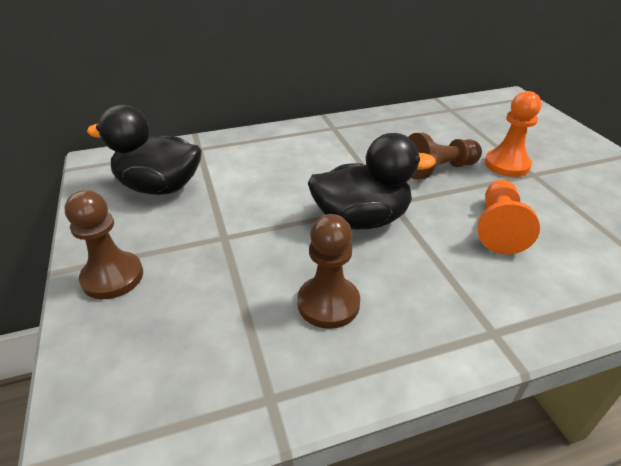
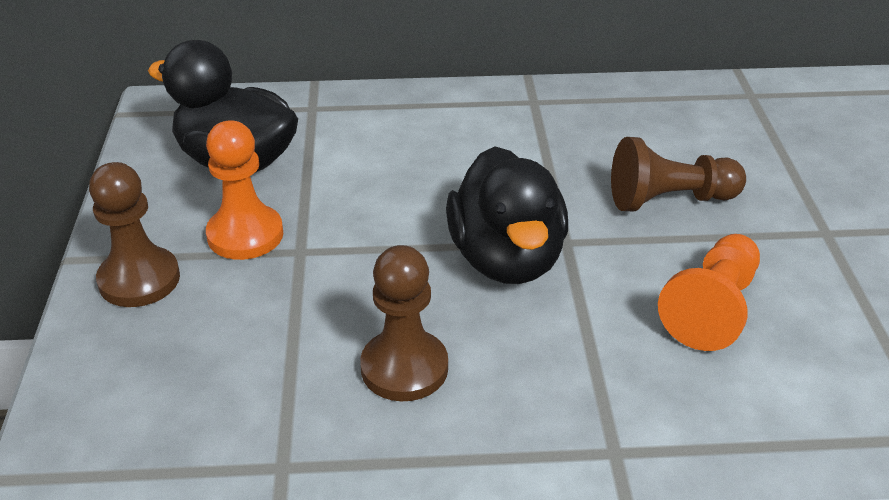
camera: 15 degrees right, 0 degrees up
(361, 219) = (506, 259): black duck -> black duck turned 75 degrees clockwise
(507, 164) = (790, 209): orange pawn -> orange pawn (245, 235)

